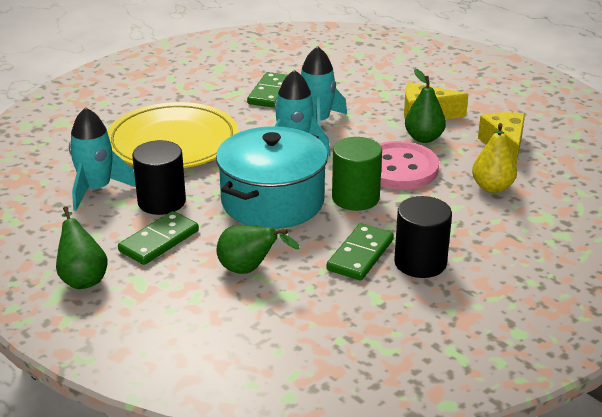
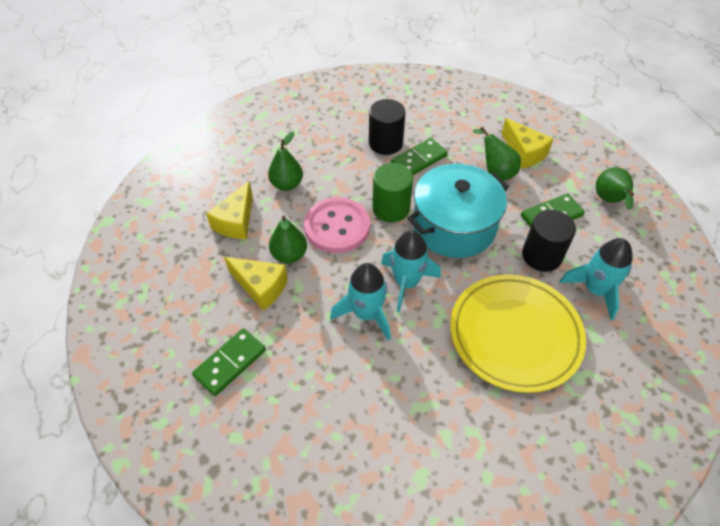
camera: 155 degrees left, 20 degrees up
(218, 307) = (524, 152): none -> yellow cheese
(271, 93) = (384, 388): green domino -> green domino (230, 363)
(492, 187) = (287, 184): yellow pear -> green pear

